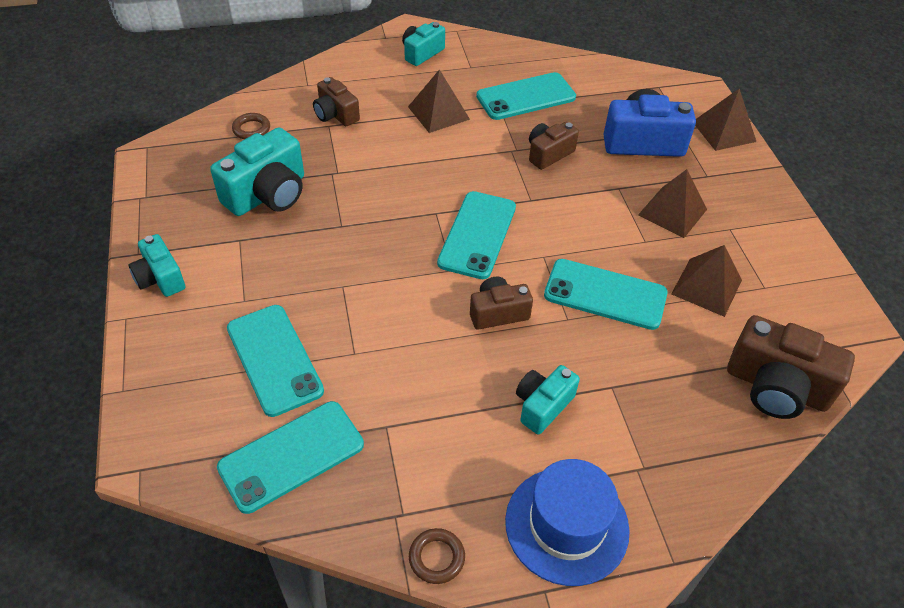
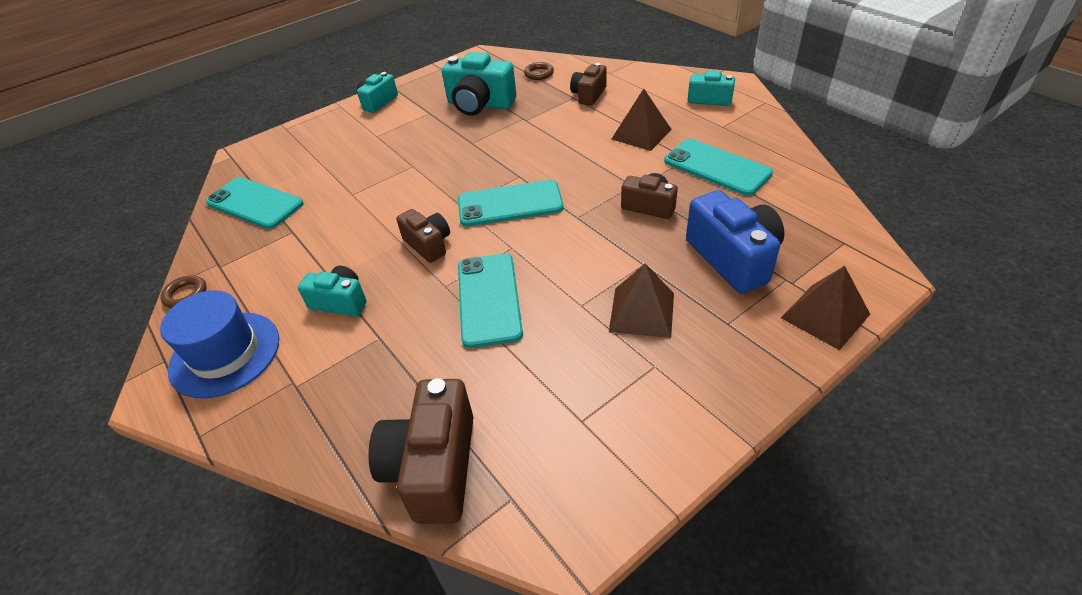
camera: 70 degrees right, 5 degrees down
(274, 359) = (331, 166): turquoise phone -> none
(706, 287) = (547, 369): brown pyramid -> none

